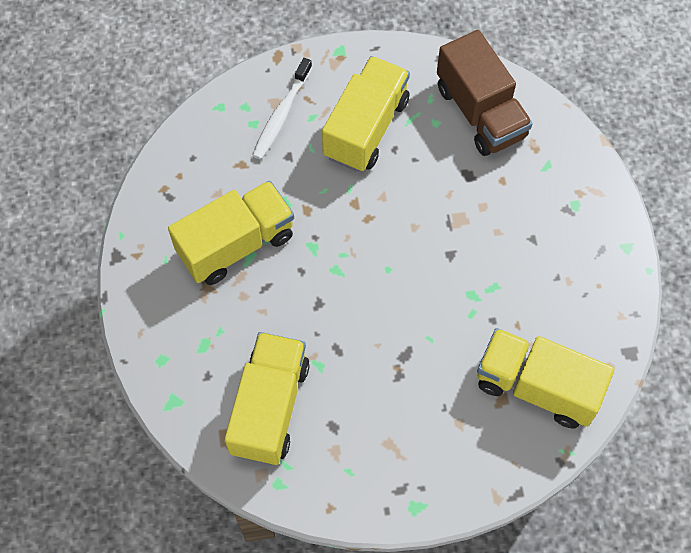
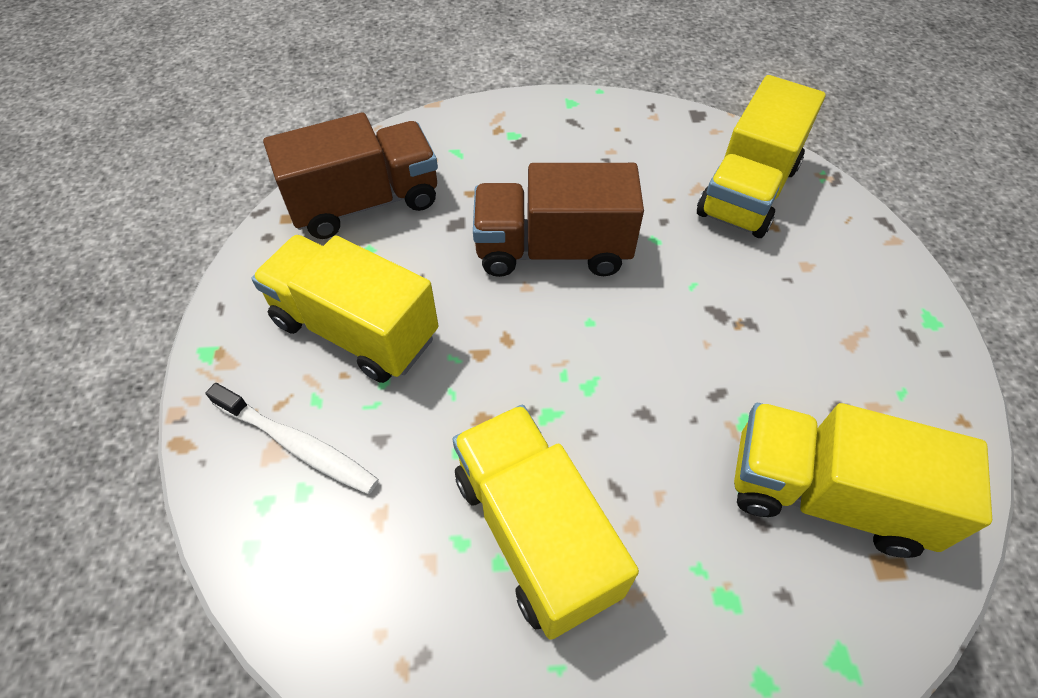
camera: 85 degrees left, 10 degrees down
(451, 242) = (552, 250): none -> brown truck

